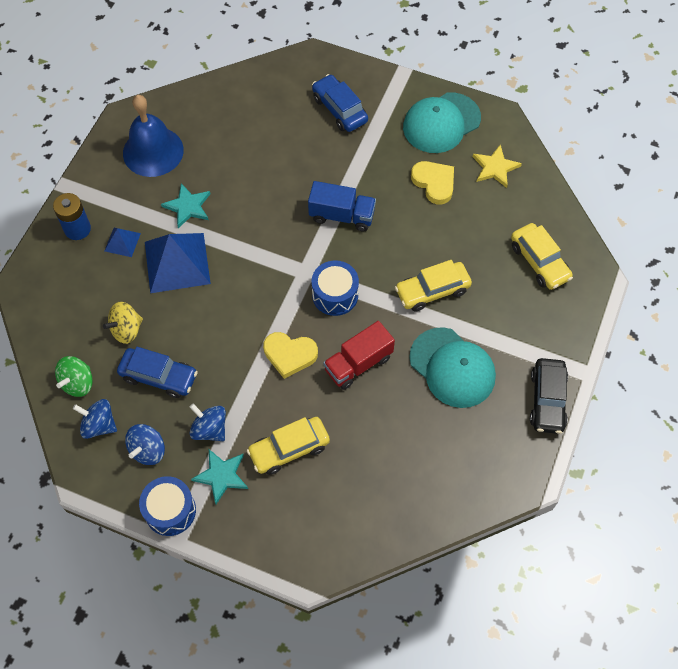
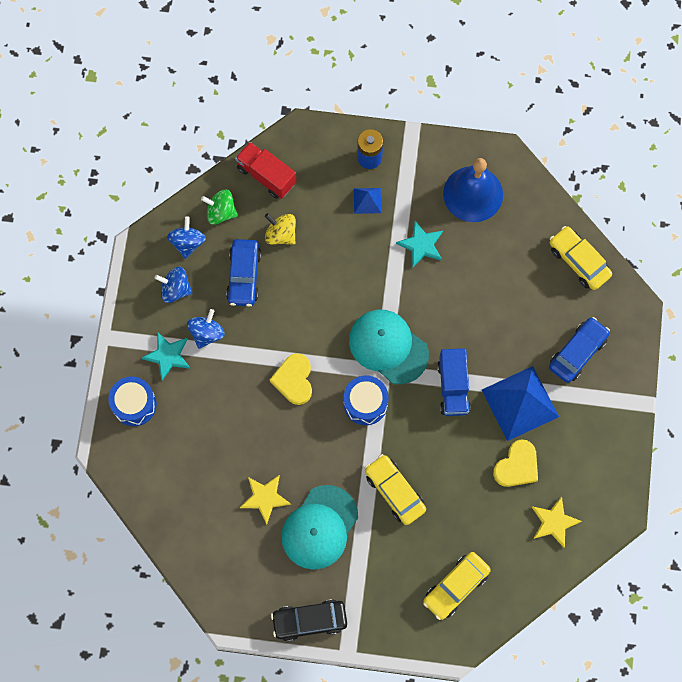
camera: 75 degrees right, 10 degrees up
(170, 510) = (128, 324): blue drum -> blue drum (134, 404)
(177, 262) = (360, 254): blue pyramid -> blue pyramid (520, 403)
(289, 449) = (205, 404): yellow car -> yellow car (578, 261)
(358, 363) = (301, 442): red truck -> red truck (266, 176)
(408, 412) = (265, 498): none -> yellow star
(441, 123) = (592, 457): turquoise cap -> turquoise cap (388, 347)

